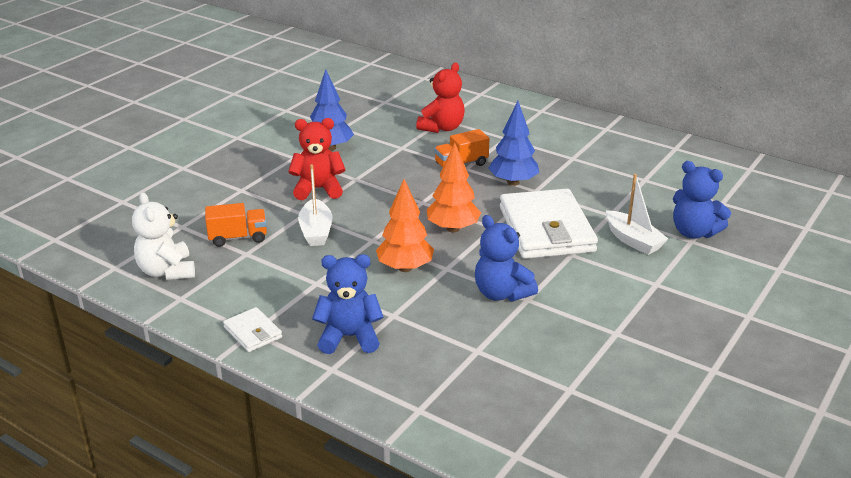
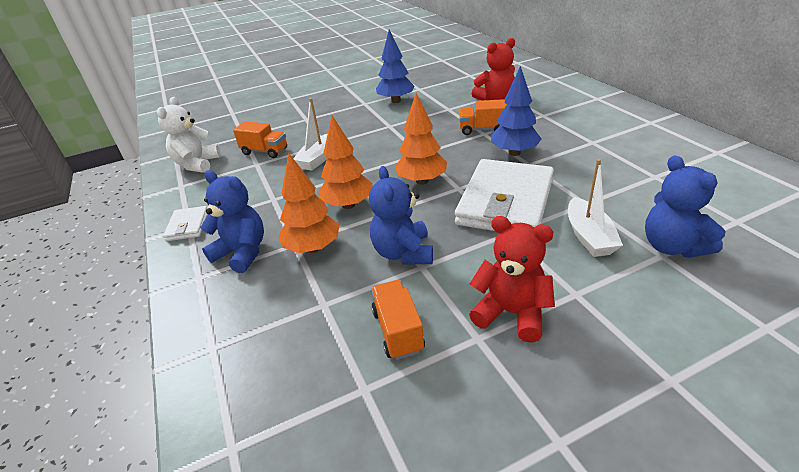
camera: 35 degrees right, 5 degrees up
(318, 189) = (355, 128): red teddy bear -> red teddy bear (511, 313)
(415, 313) = (313, 248): none -> orange tree
(556, 347) = (398, 331): none -> orange truck

